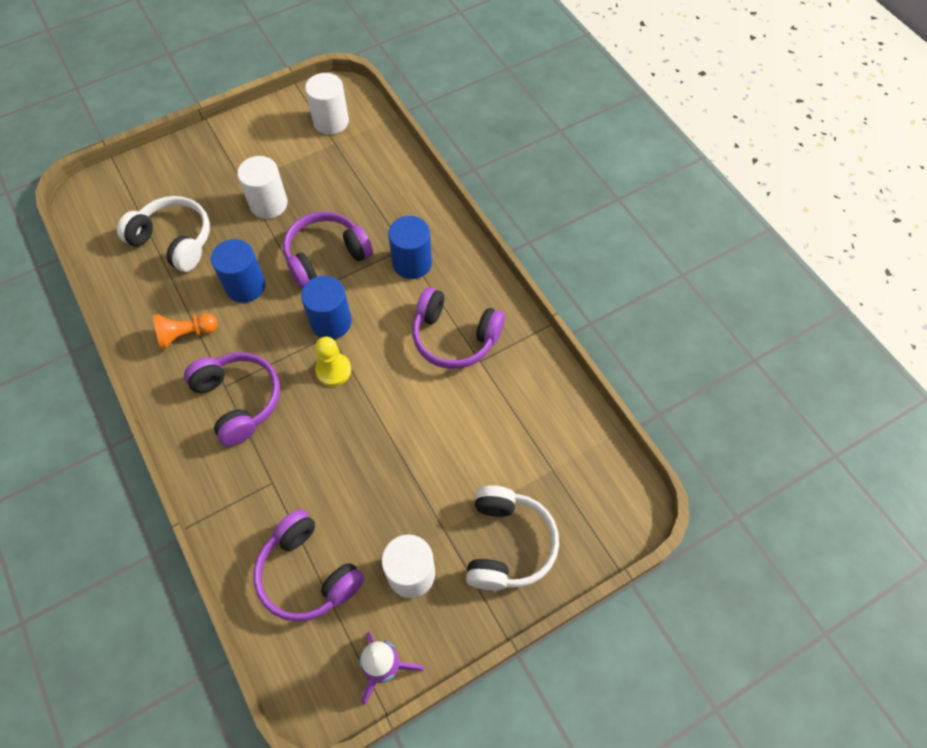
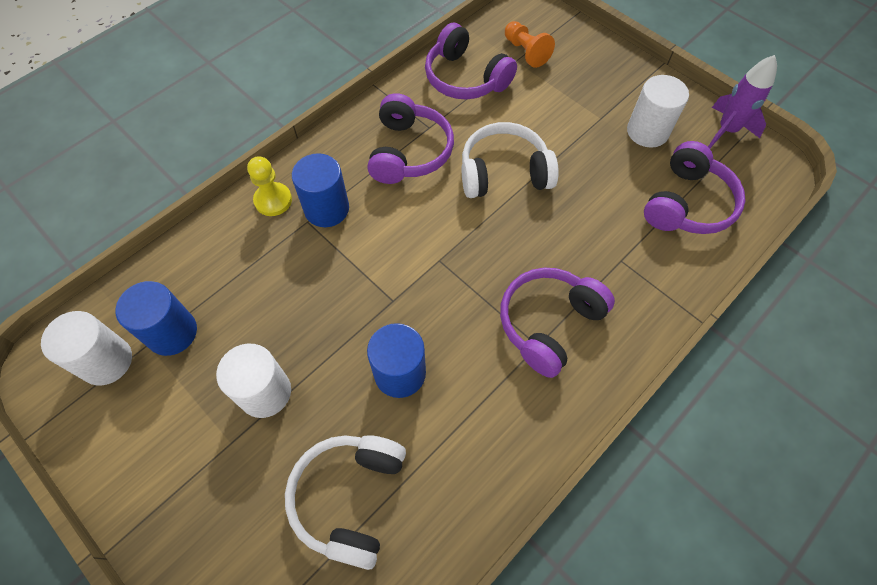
camera: 105 degrees left, 0 degrees up
(186, 334) = (488, 416): orange pawn -> orange pawn (526, 52)
(326, 256) = (336, 297): purple headphones -> purple headphones (465, 78)
(331, 322) = (423, 264): blue cylinder -> blue cylinder (172, 332)
(333, 370) = (481, 244): yellow pawn -> yellow pawn (273, 200)
(507, 544) = (591, 76): white headphones -> white headphones (504, 173)

